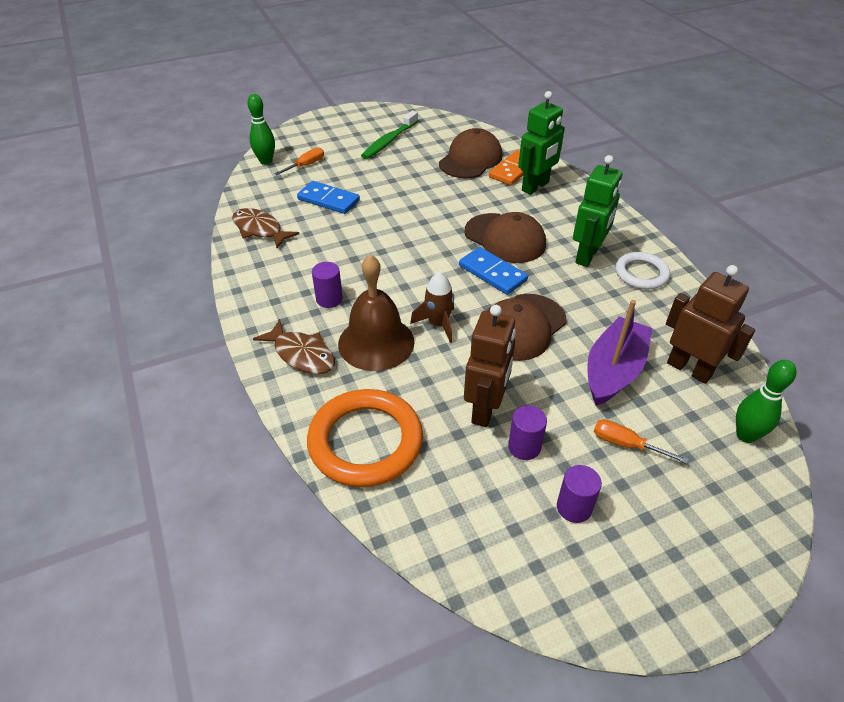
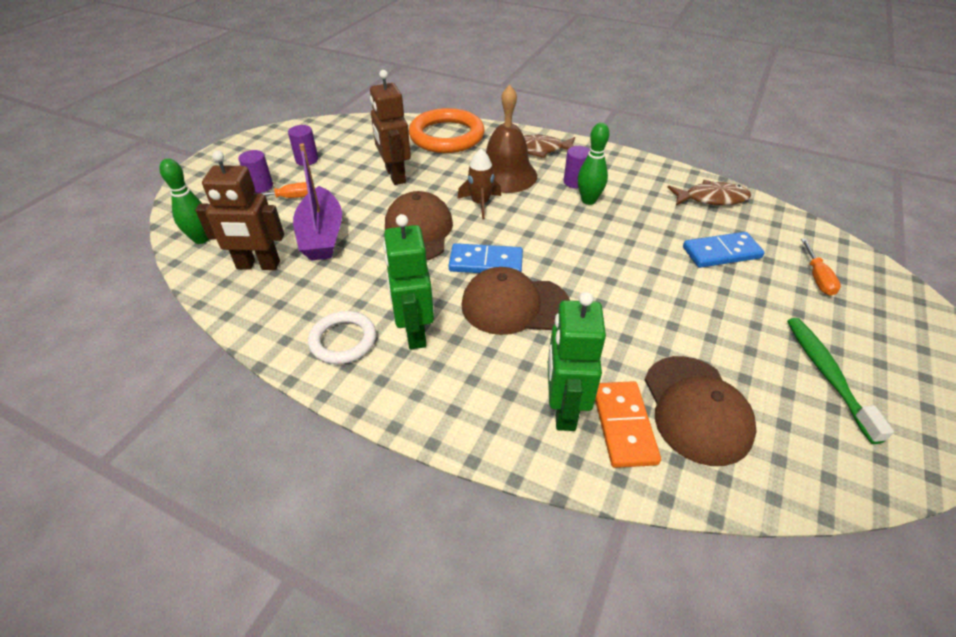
camera: 140 degrees right, 0 degrees up
(266, 161) = (854, 259): green bowling pin -> green bowling pin (588, 200)
(524, 447) = (355, 170): purple cylinder -> purple cylinder (261, 186)

